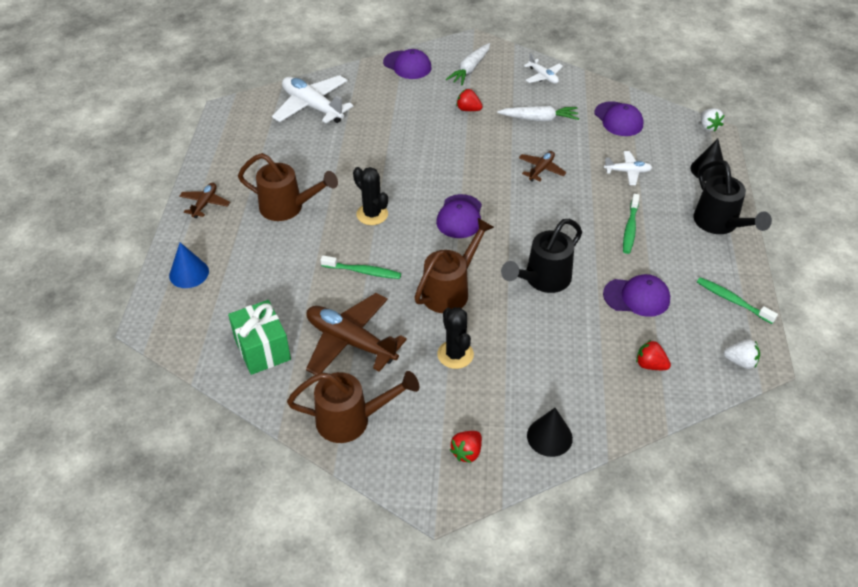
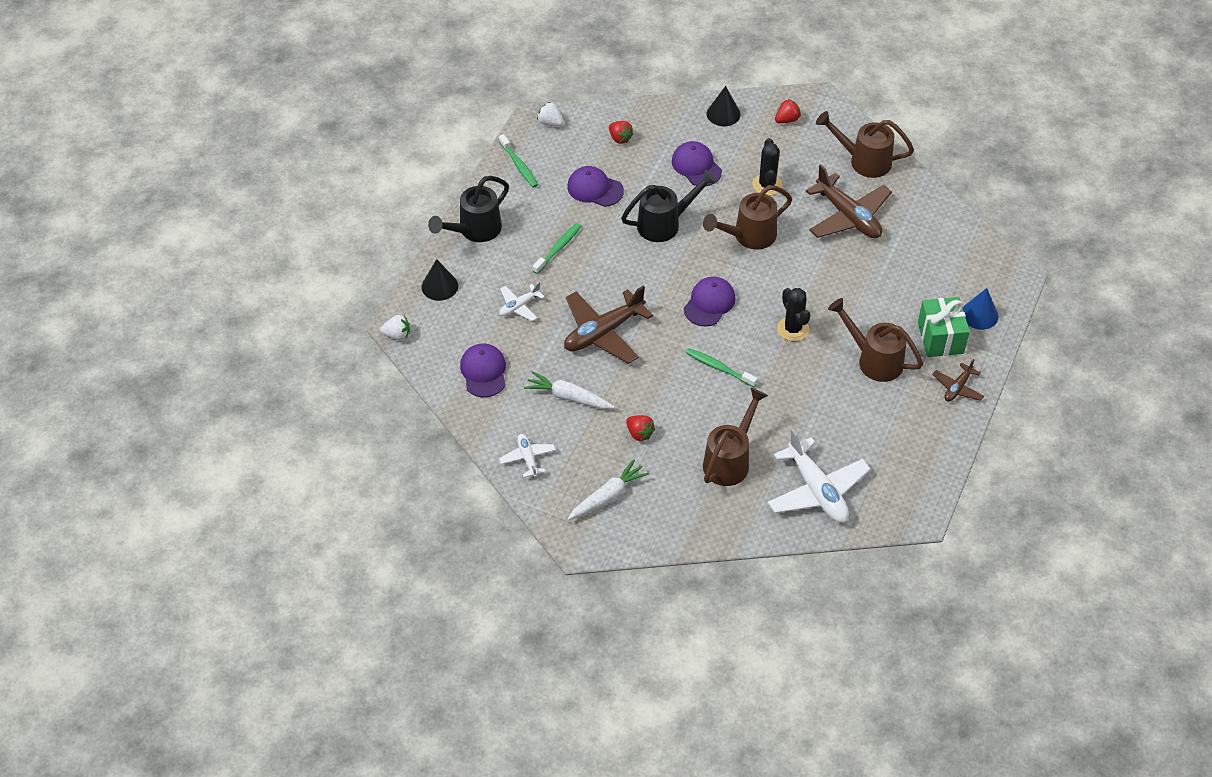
camera: 160 degrees left, 5 degrees up
(262, 349) = (922, 229): green gift -> green gift (940, 338)
(363, 271) = (819, 273): green toothbrush -> green toothbrush (719, 368)
(388, 109) = (730, 460): none -> brown watering can
(407, 65) = (681, 526): purple cap -> purple cap (696, 166)
(541, 169) = (603, 333): brown plane -> brown plane, size x1.94
(627, 172) = (519, 306): white plane -> white plane turned 60 degrees counterclockwise
(708, 127) = (397, 335): white strawberry -> white strawberry turned 90 degrees clockwise
(719, 224) = (475, 230): black watering can -> black watering can turned 135 degrees counterclockwise

